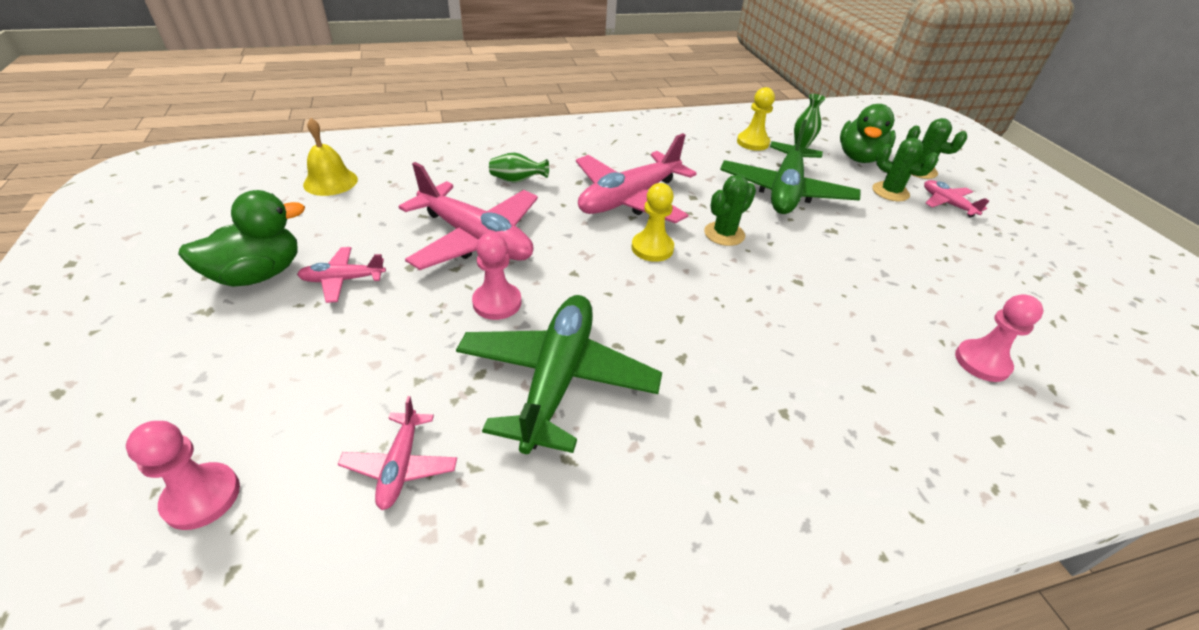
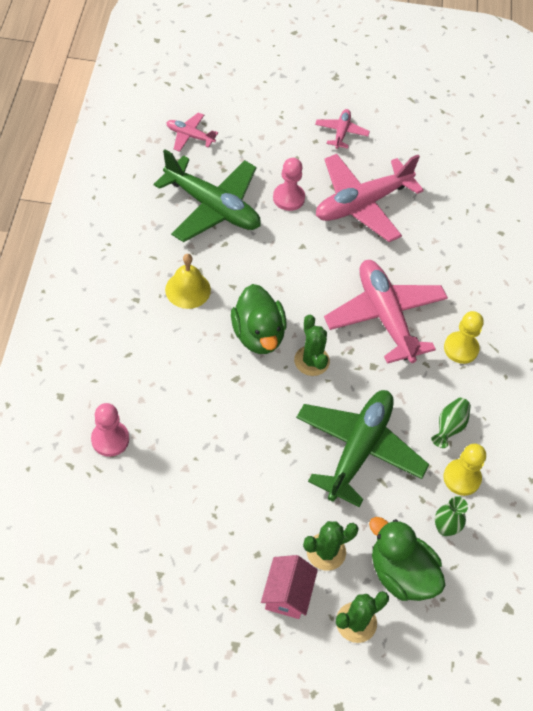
camera: 110 degrees right, 15 degrees up
(202, 497) = (208, 75): pink pawn -> none
(258, 274) = (361, 98): green duck -> green duck (258, 335)
(330, 182) = (467, 139): yellow bell -> yellow bell (188, 289)
(517, 180) = (437, 249): green vase -> green vase (449, 427)
(652, 248) = (312, 303): yellow pawn -> yellow pawn (461, 348)
(785, 191) = (358, 449): green plane -> green plane turned 75 degrees clockwise
(947, 204) = (287, 594): pink plane -> pink house

